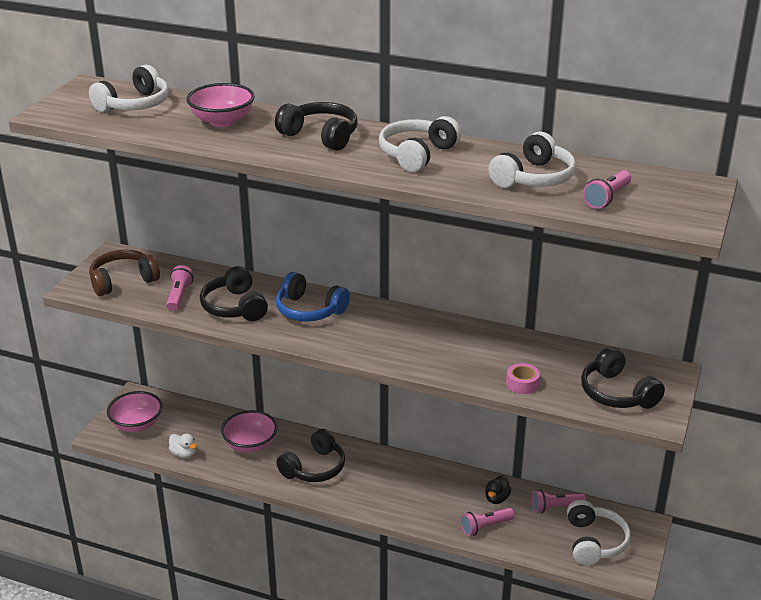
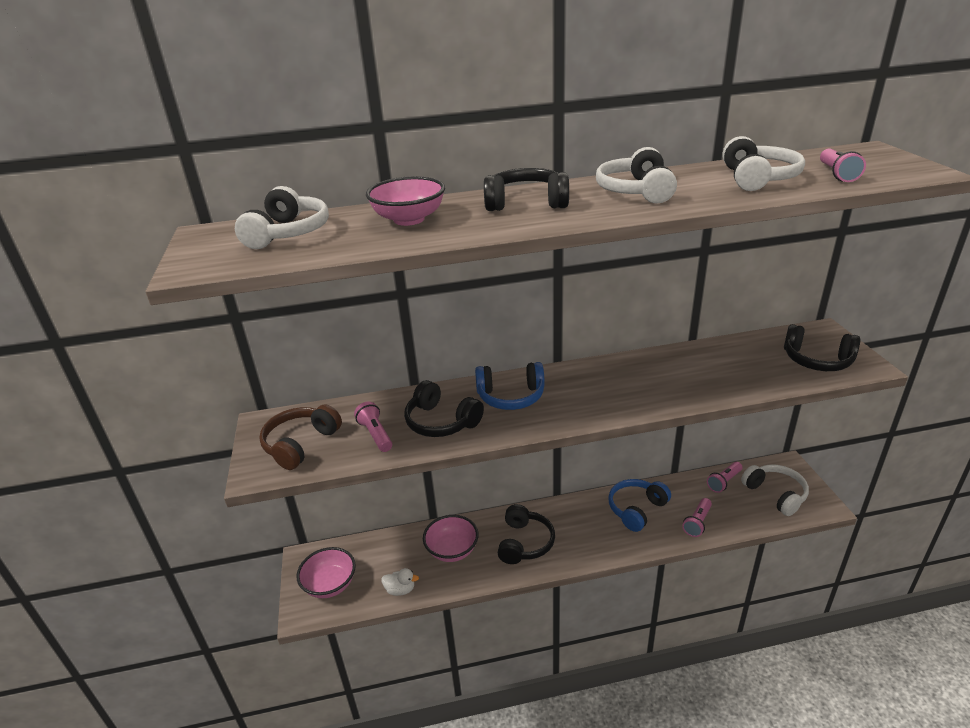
camera: 30 degrees left, 0 degrees up
(442, 489) = (636, 509): none -> blue headphones
(496, 498) = (680, 496): black duck -> none
(522, 383) = (749, 382): pink tape -> none

